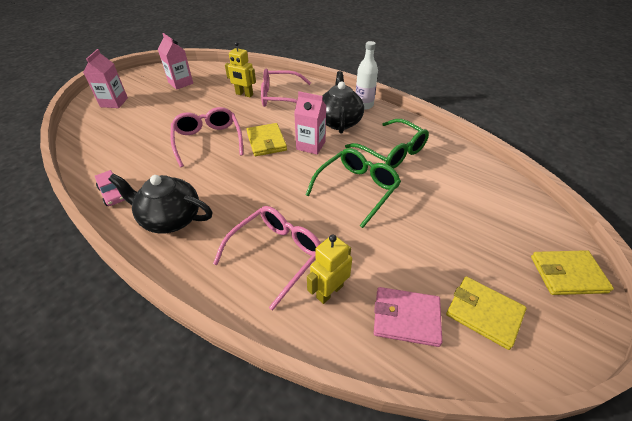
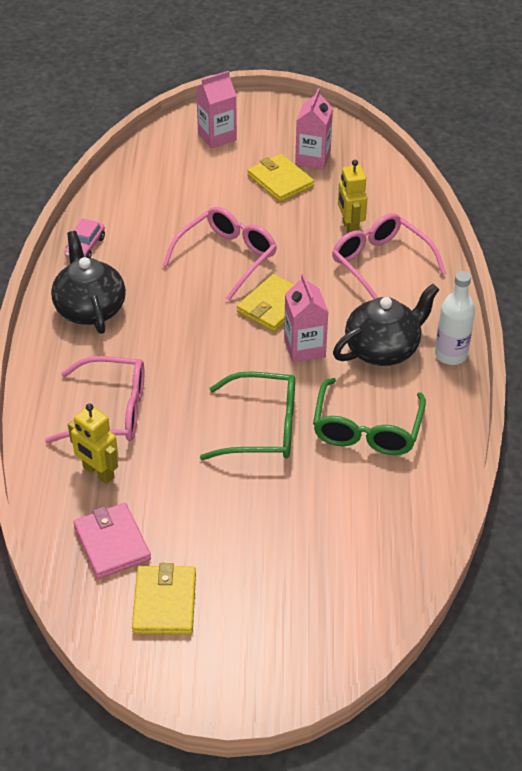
camera: 55 degrees right, 0 degrees up
(329, 291) = (98, 473): yellow robot -> yellow robot turned 150 degrees counterclockwise
(567, 274) = (281, 665): yellow wallet -> yellow wallet (280, 181)

